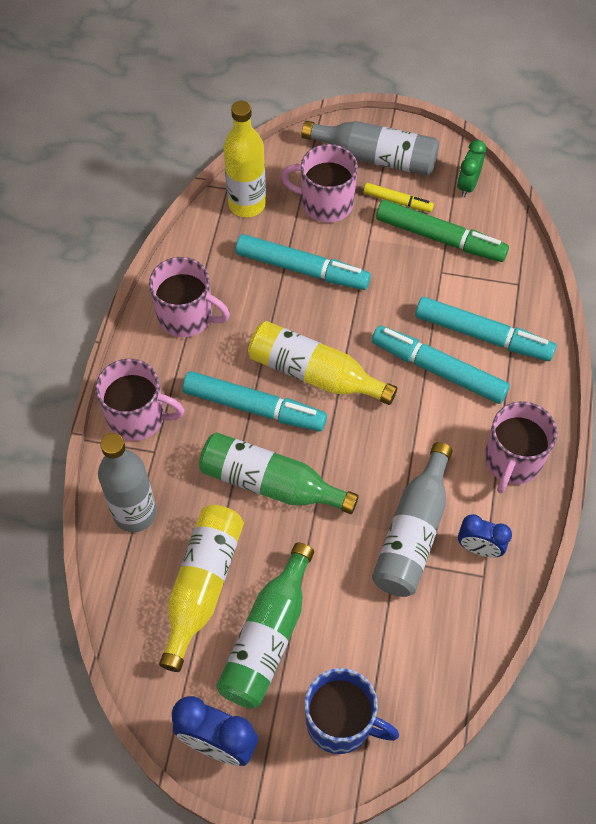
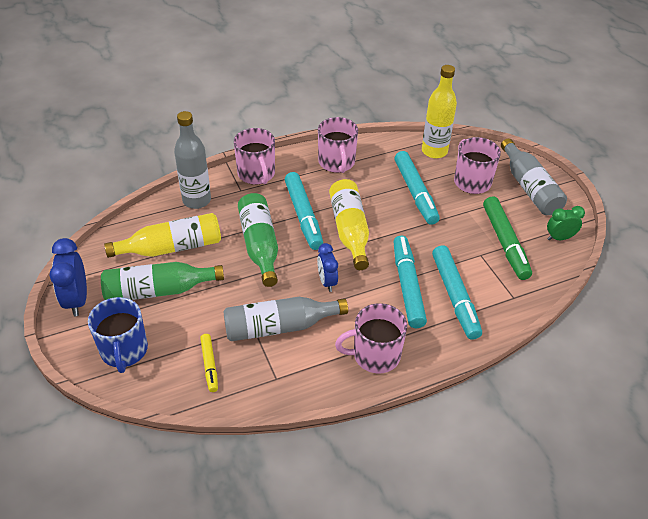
camera: 55 degrees right, 15 degrees down
(397, 201) = (509, 211): yellow marker -> yellow marker (209, 365)
(479, 548) = (295, 367): blue clock -> blue clock (327, 282)

